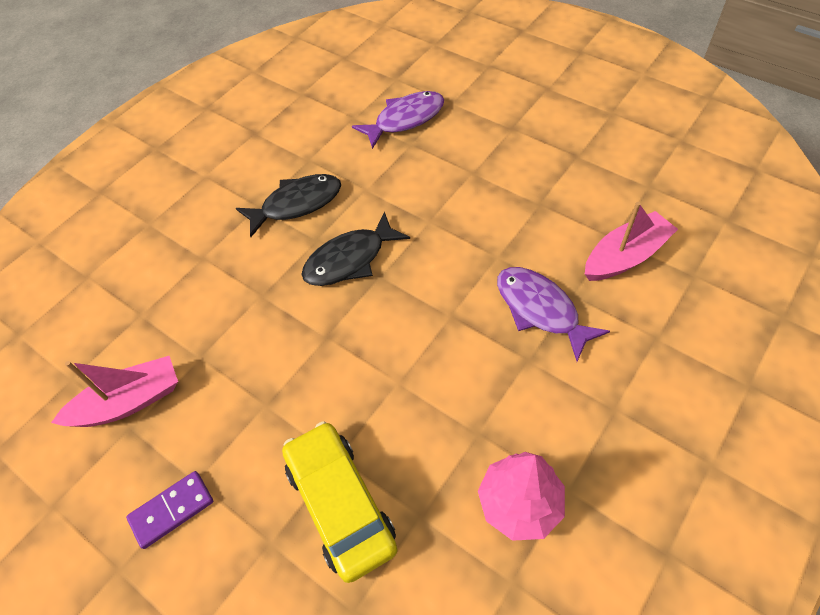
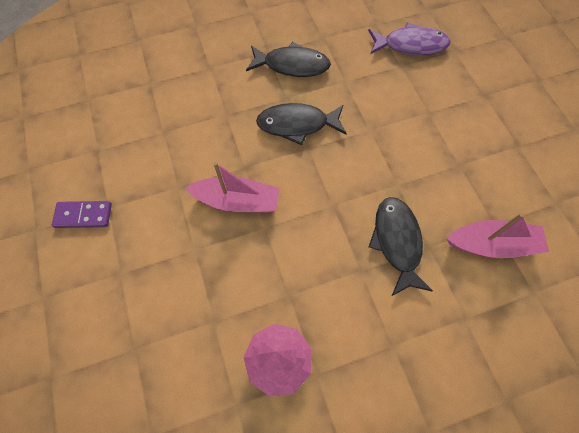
camera: 30 degrees right, 10 degrees up
(128, 402) = (106, 134): pink boat -> pink boat (237, 201)
(340, 504) = (174, 280): yellow car -> none
(540, 310) = (397, 242): purple fish -> black fish

